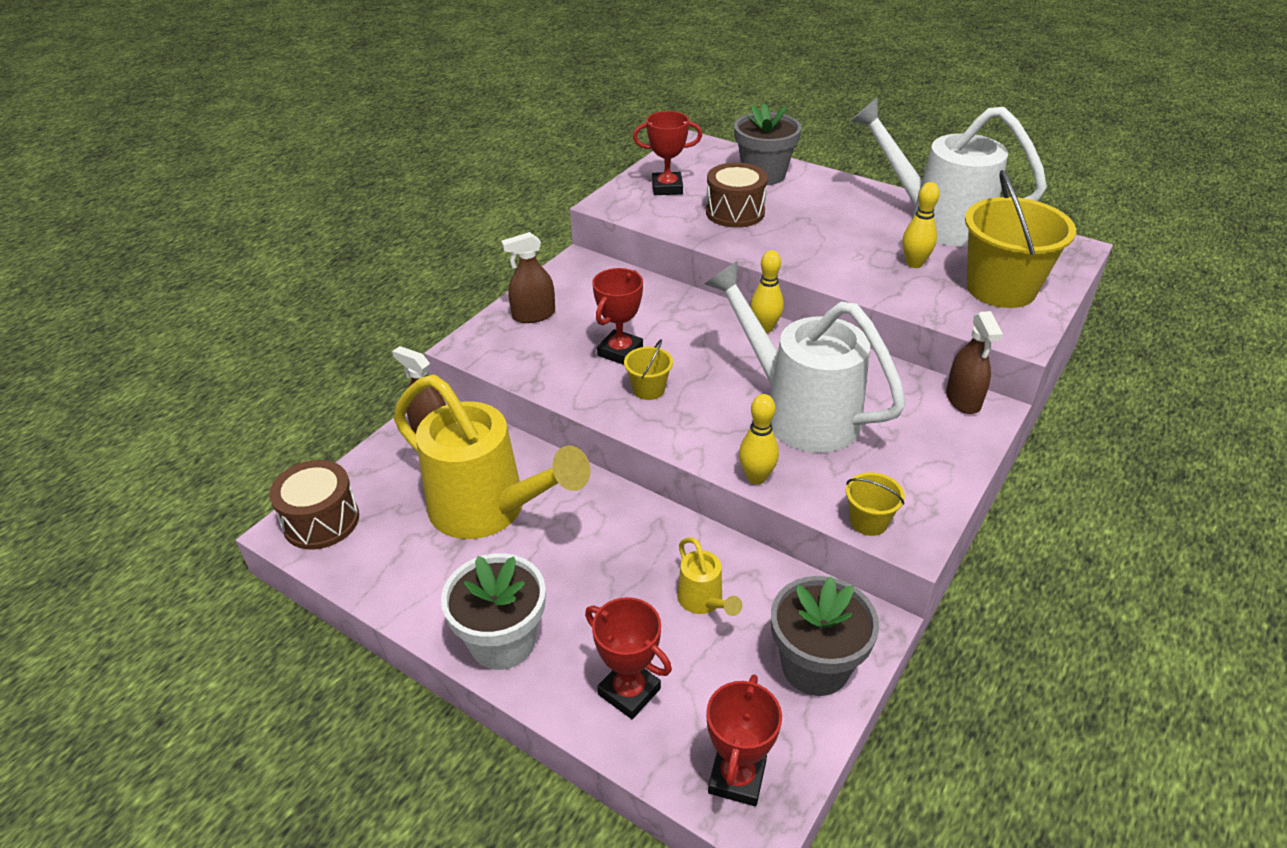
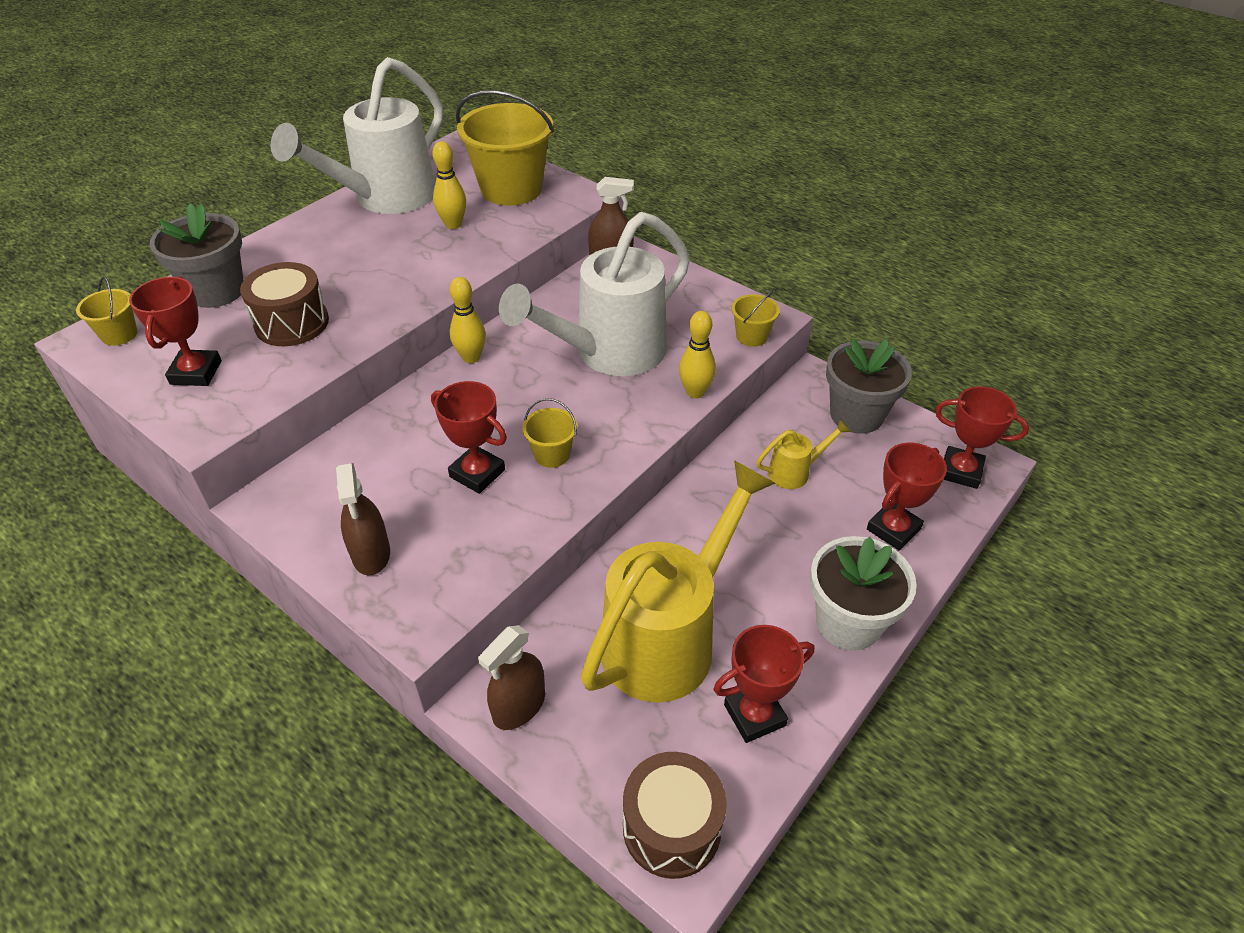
camera: 85 degrees left, 5 degrees up
(408, 569) = (754, 715): none -> red trophy
(700, 152) = (119, 334): none -> yellow bucket

